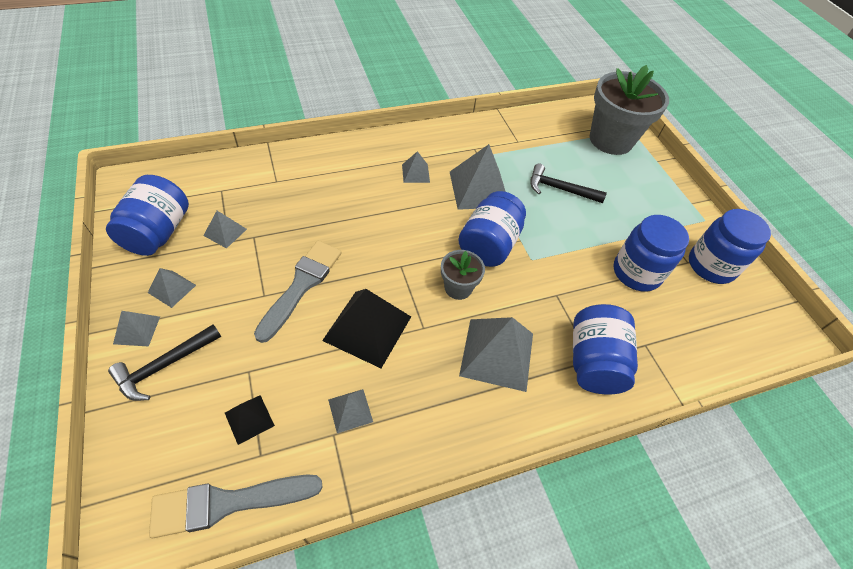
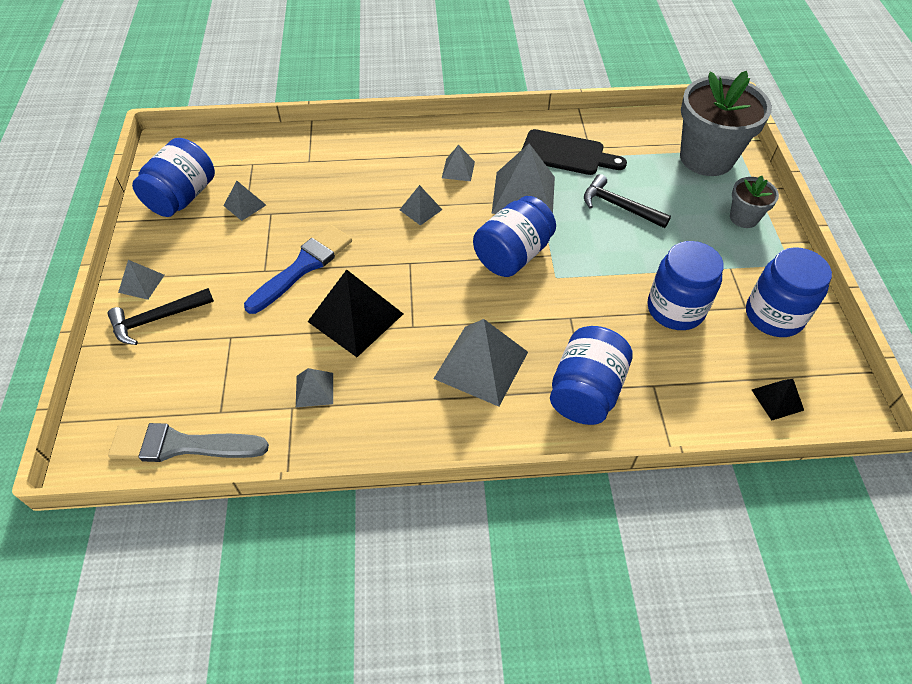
camera: 20 degrees right, 0 degrees up
(172, 288) = (181, 251): grey pyramid -> grey pyramid (420, 209)
(249, 419) = (219, 379): black pyramid -> black pyramid (777, 399)
(301, 285) = (303, 267): grey brush -> blue brush
(458, 288) = (463, 293): grey flower pot -> grey flower pot (744, 218)
(501, 148) = (566, 154): none -> black cutting board

